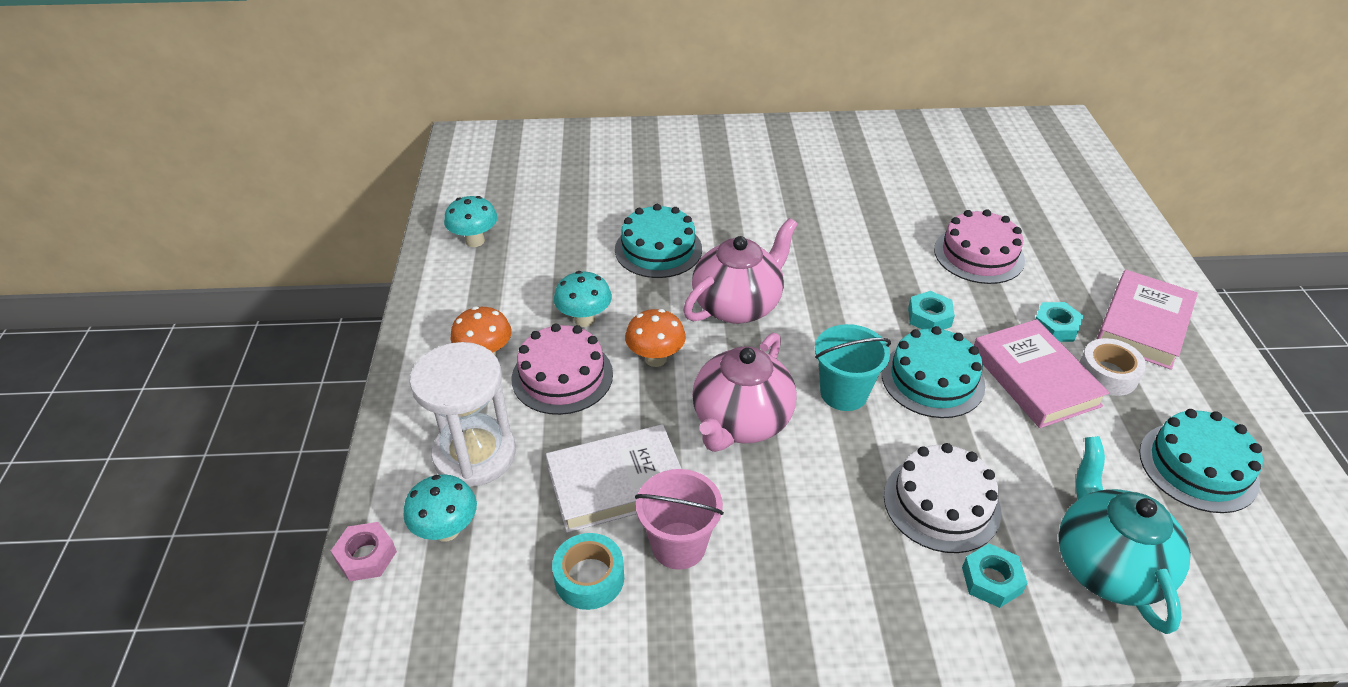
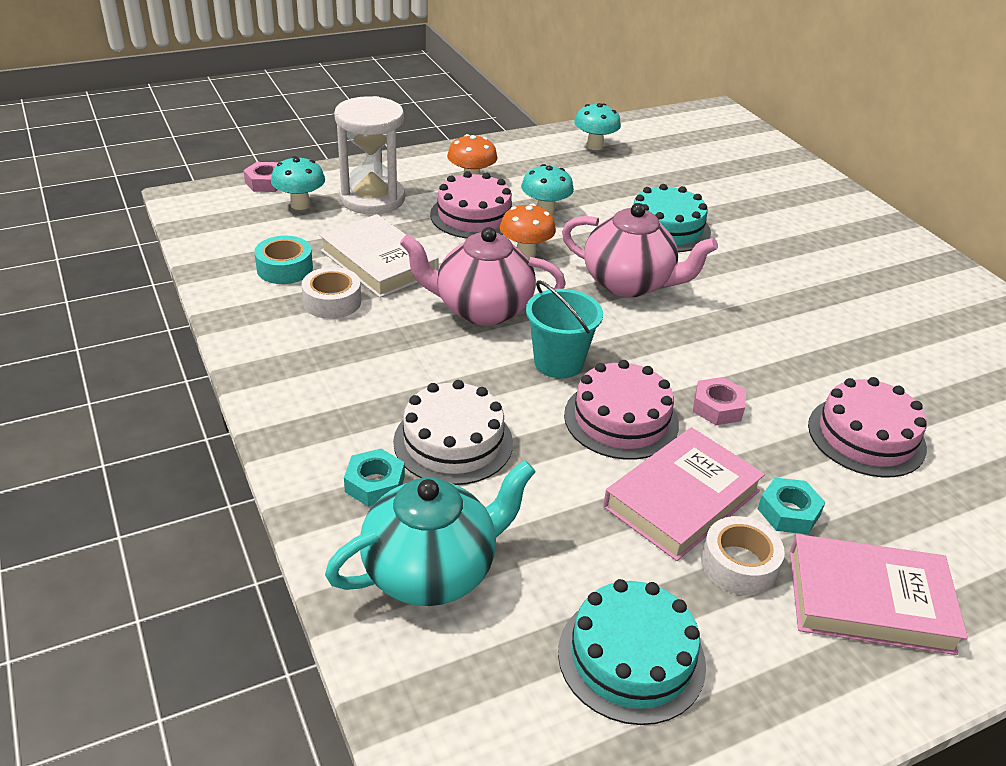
camera: 65 degrees right, 5 degrees down
(678, 545) = (332, 302): pink bucket -> white tape
(929, 317) = (717, 407): turquoise nut -> pink nut
(932, 379) = (621, 419): turquoise cake -> pink cake

